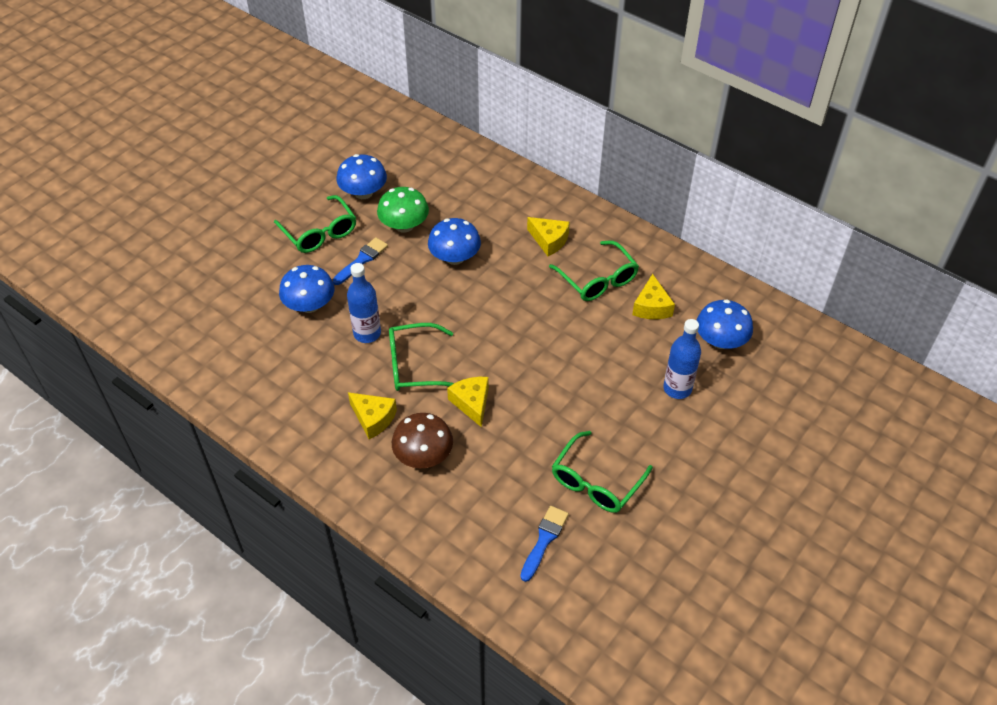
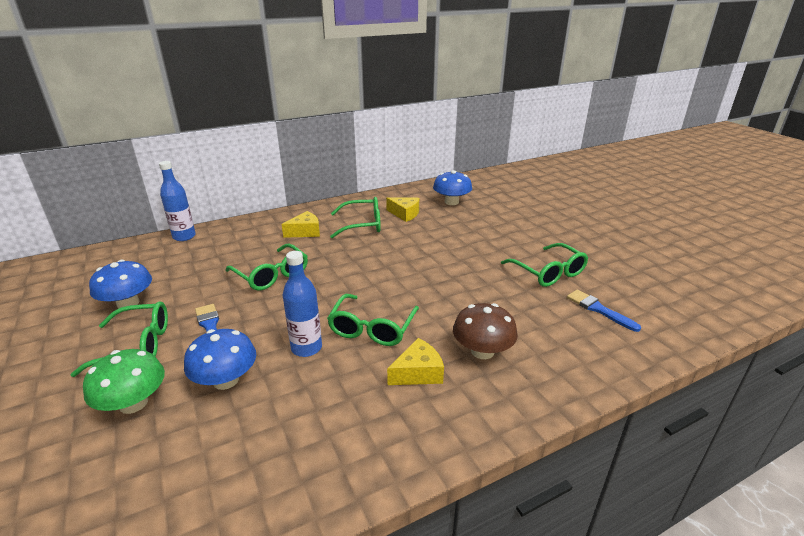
camera: 65 degrees left, 20 degrees down
(404, 225) = (201, 291): green mushroom -> green mushroom (133, 403)
(455, 257) = (271, 275): blue mushroom -> green glasses
(471, 403) = (438, 308): yellow cheese -> none
(677, 388) = (481, 224): blue bottle -> blue bottle (184, 236)

